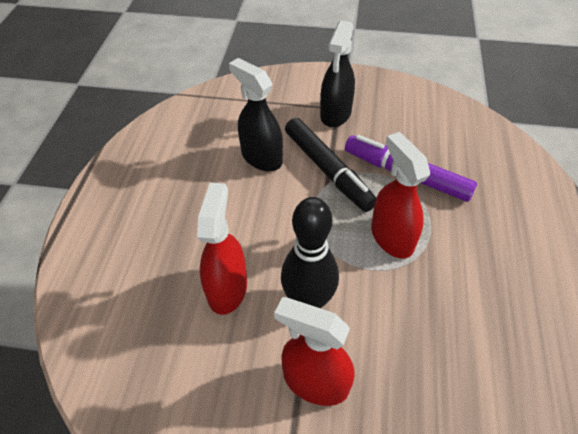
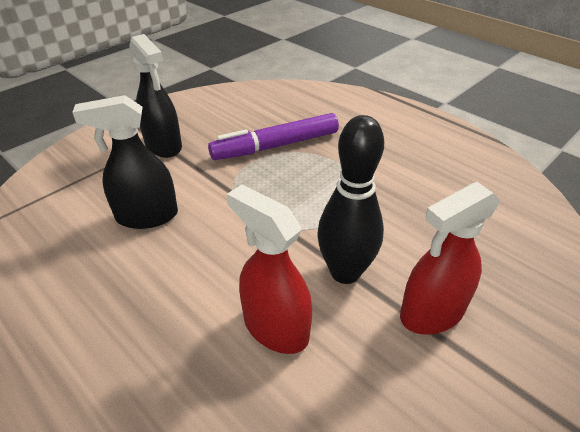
camera: 55 degrees left, 10 degrees down
(328, 170) = (218, 183): black marker -> none
(391, 237) = (327, 186): red spray bottle -> none

